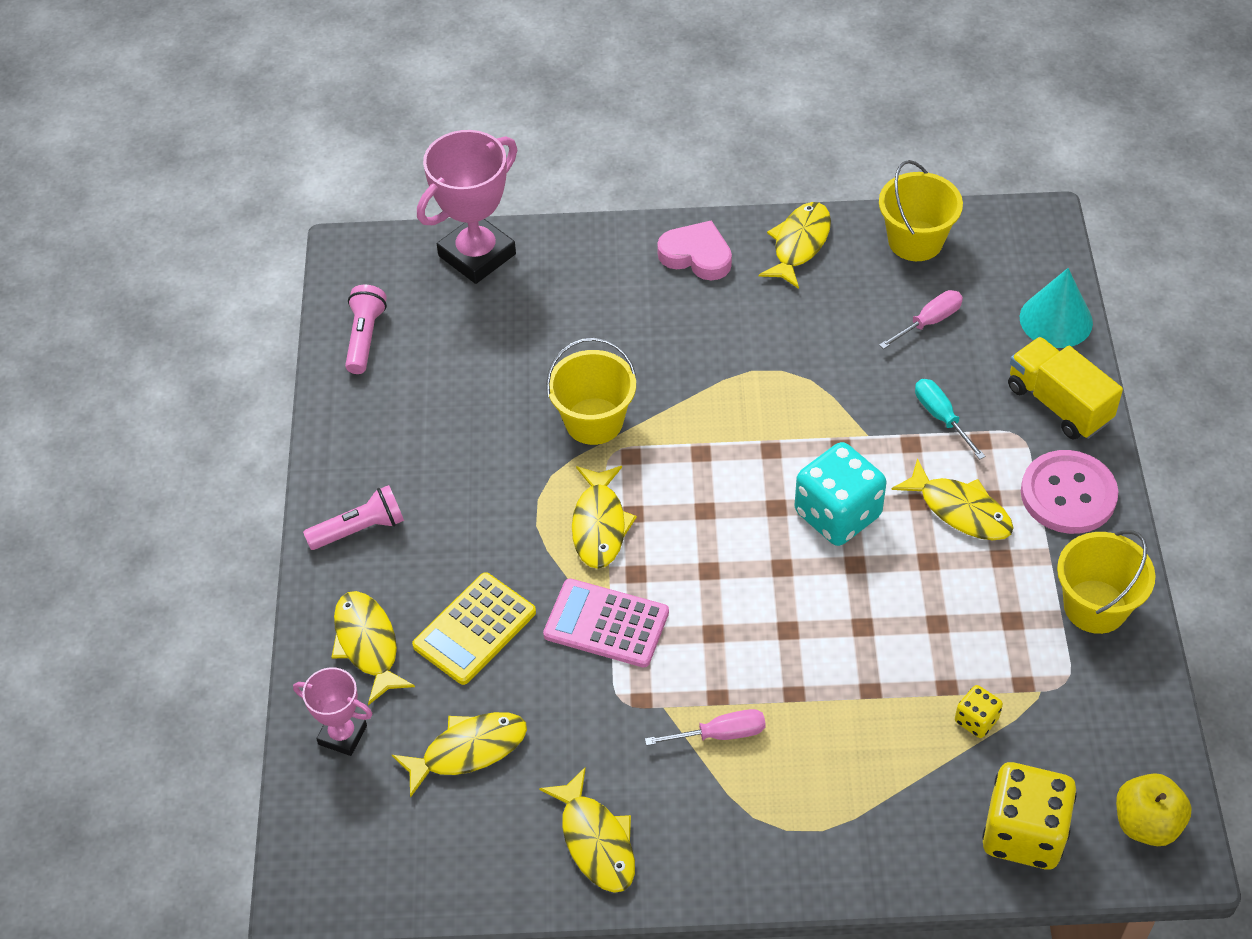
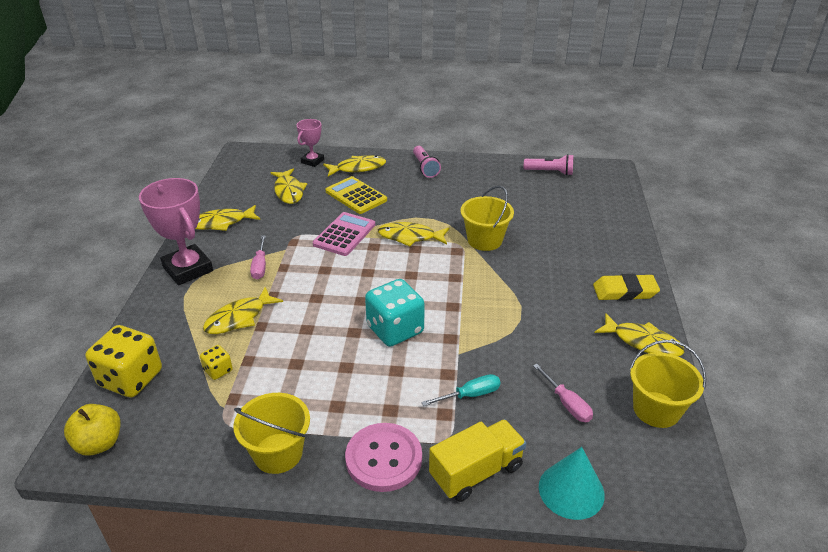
camera: 95 degrees right, 15 degrees down
(477, 255) = (615, 208): pink trophy -> pink trophy (188, 269)
(696, 255) = (625, 291): pink heart -> yellow eraser
(960, 510) = (384, 391): yellow fish -> yellow fish (239, 318)

